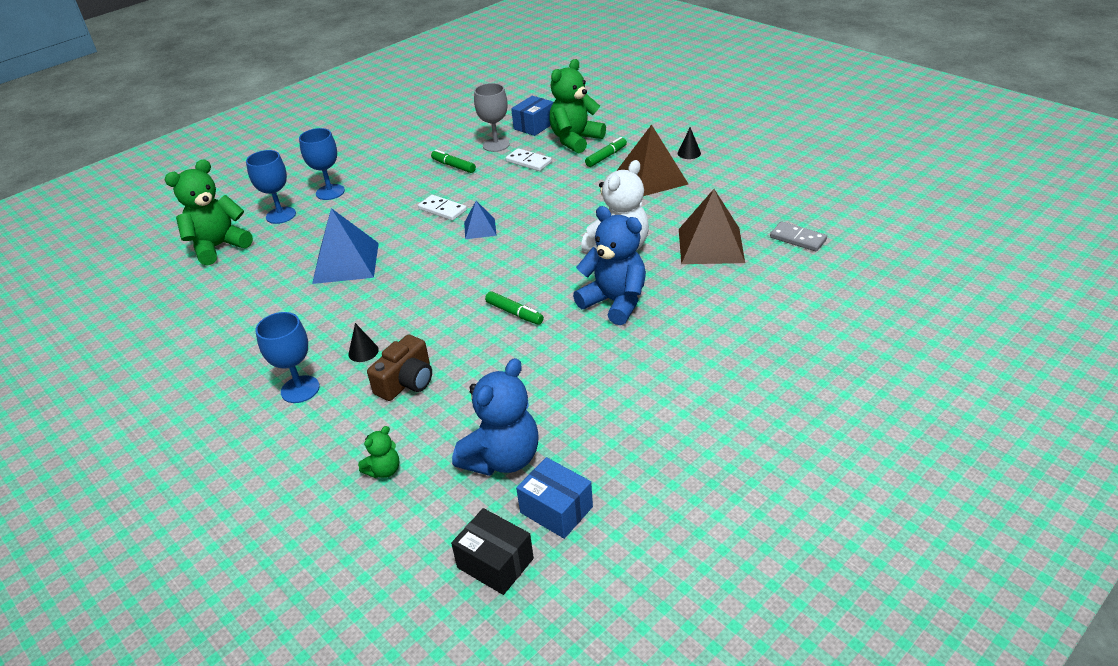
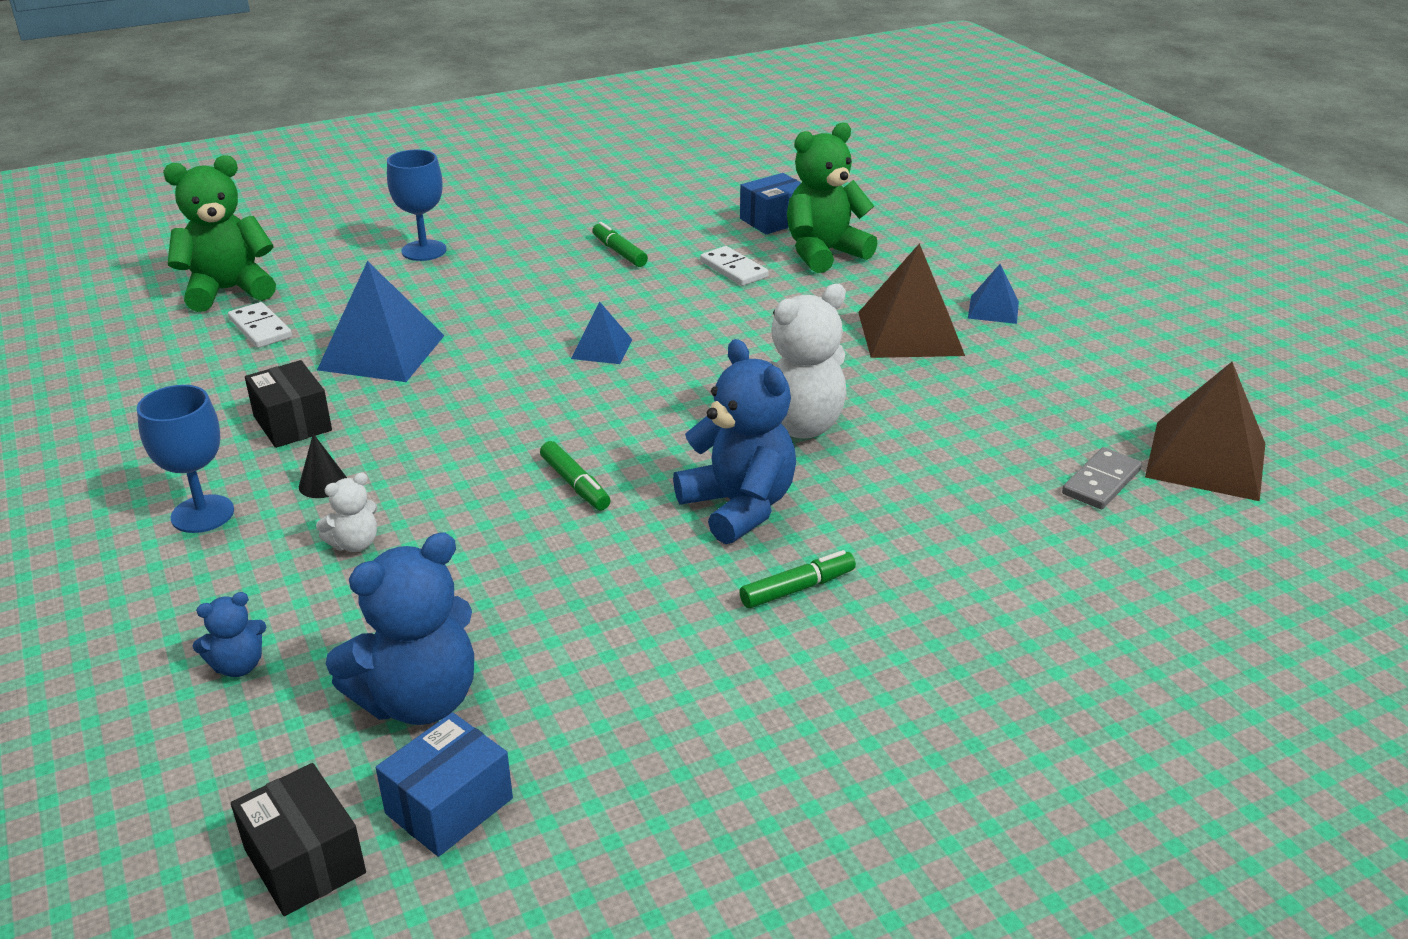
camera: 15 degrees right, 5 degrees down
(281, 215) = (337, 267): blue goblet -> none
(319, 320) = (292, 423): none -> black box
(384, 470) = (238, 666): green teddy bear -> blue teddy bear
(406, 382) = (355, 544): brown camera -> white teddy bear
(442, 209) = (564, 309): white domino -> white domino (260, 328)
(496, 145) = (700, 235): grey goblet -> none
(556, 510) = (449, 806): blue box -> blue box turned 75 degrees clockwise
(606, 157) = (857, 287): green marker -> green marker (797, 588)
(689, 153) = (993, 309): black cone -> blue pyramid
(710, 245) = (946, 457): brown pyramid -> brown pyramid (1206, 459)
(798, 239) = (1101, 482): grey domino -> grey domino turned 75 degrees clockwise

